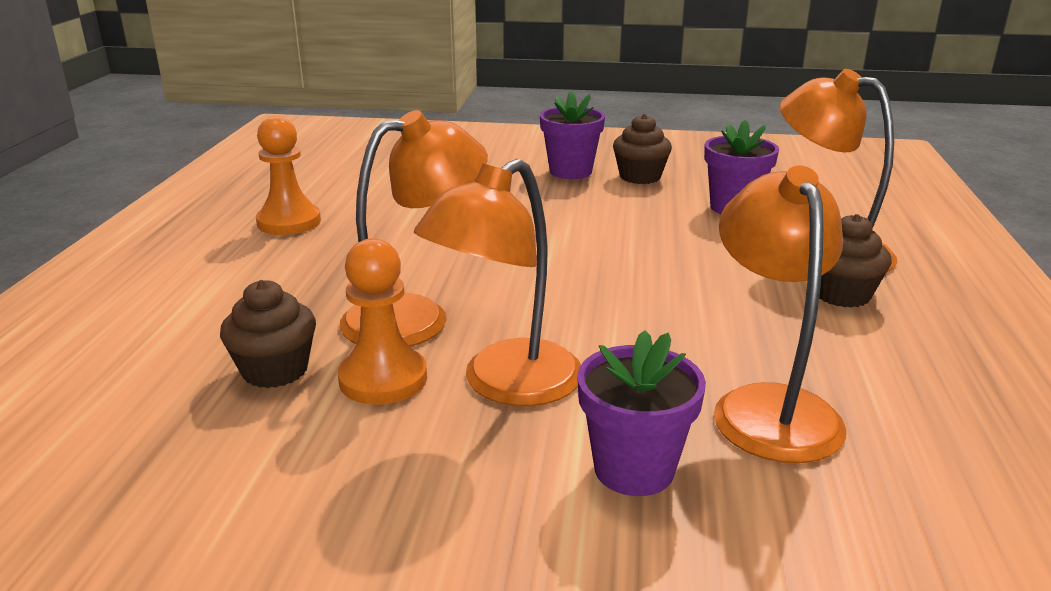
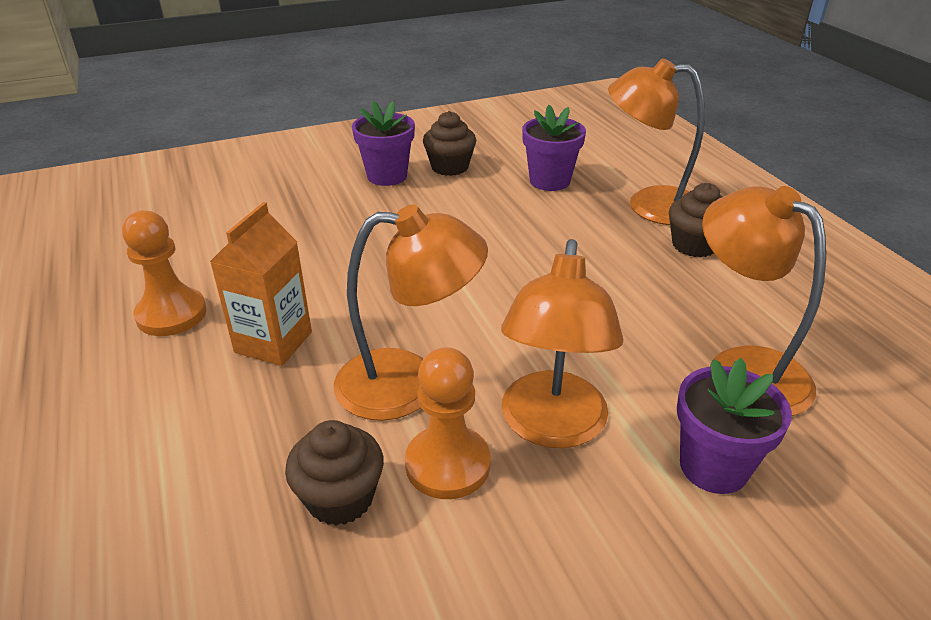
camera: 30 degrees left, 10 degrees up
(342, 259) = (273, 342): none -> orange carton
(416, 317) = (409, 384): orange lamp -> orange lamp turned 60 degrees clockwise

